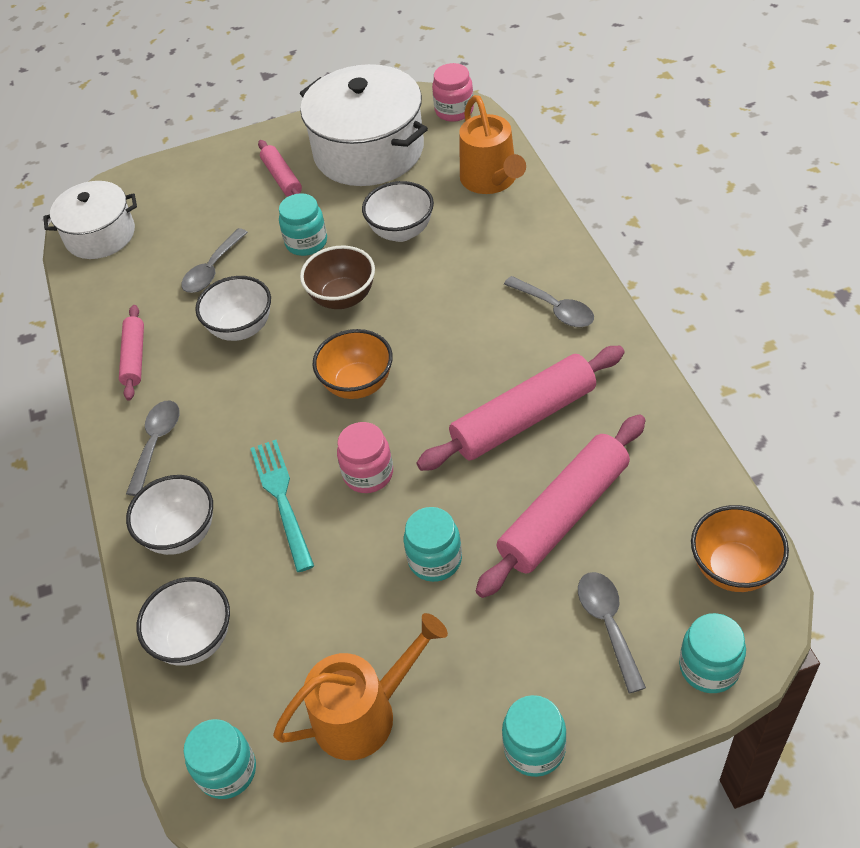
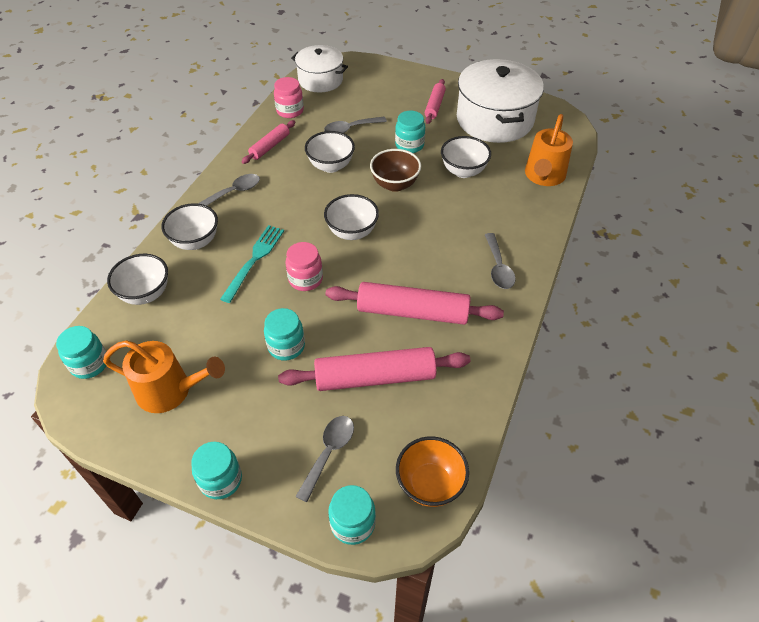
camera: 35 degrees right, 0 degrees up
(358, 384) = (352, 232): orange bowl -> white bowl
(454, 111) = (566, 127): pink jar -> pink jar (290, 111)

